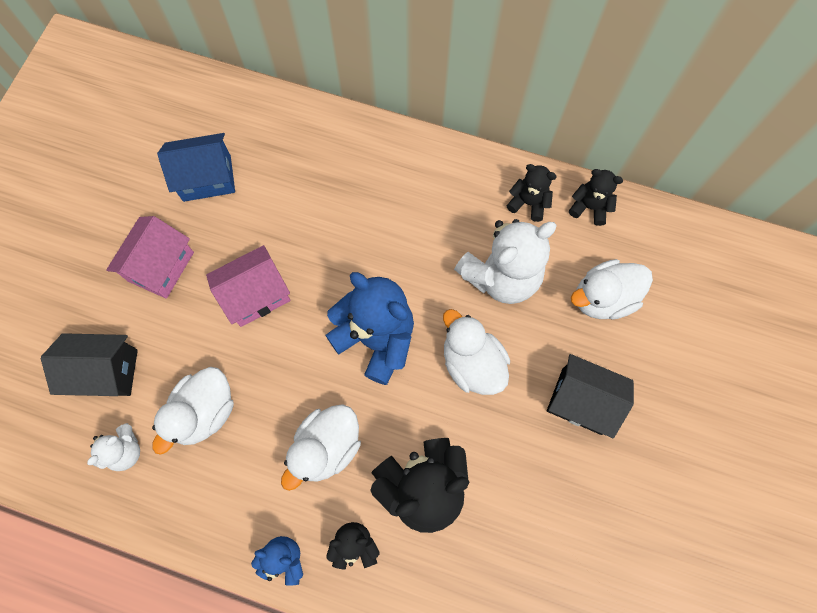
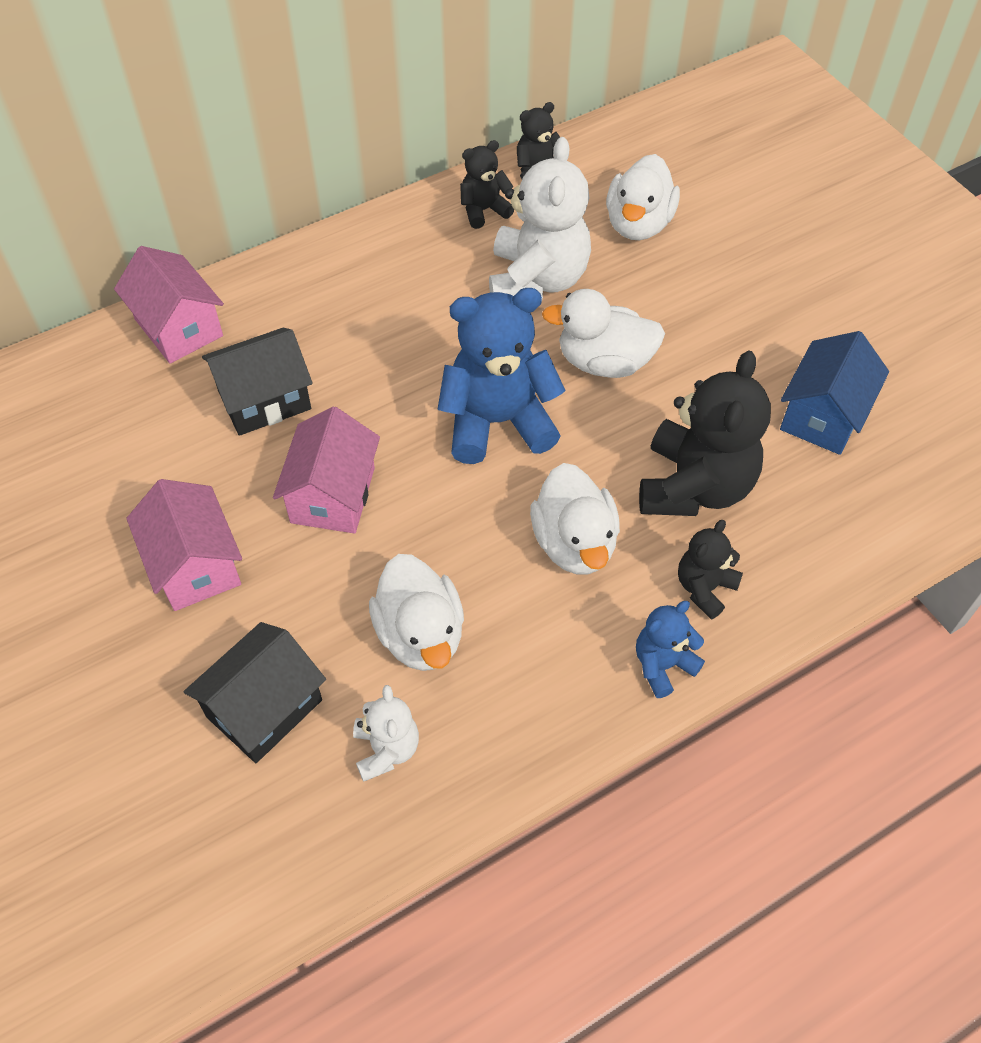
camera: 50 degrees left, 15 degrees down
(207, 178) = (138, 450): blue house -> blue house (823, 415)
(299, 125) = (179, 327): none -> pink house
(581, 401) = (723, 306): black house -> black house (264, 400)

